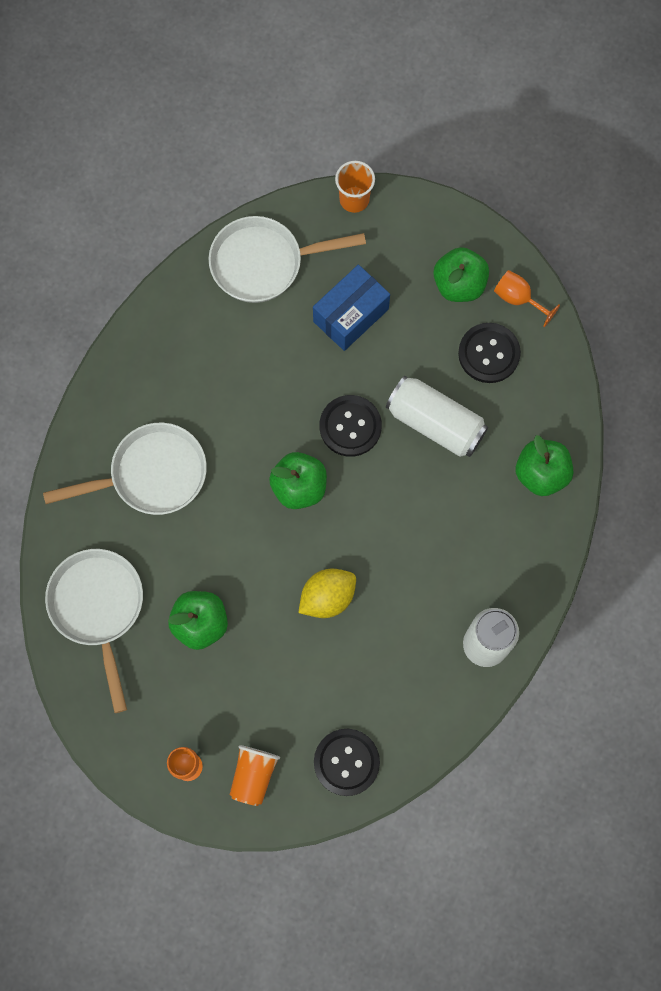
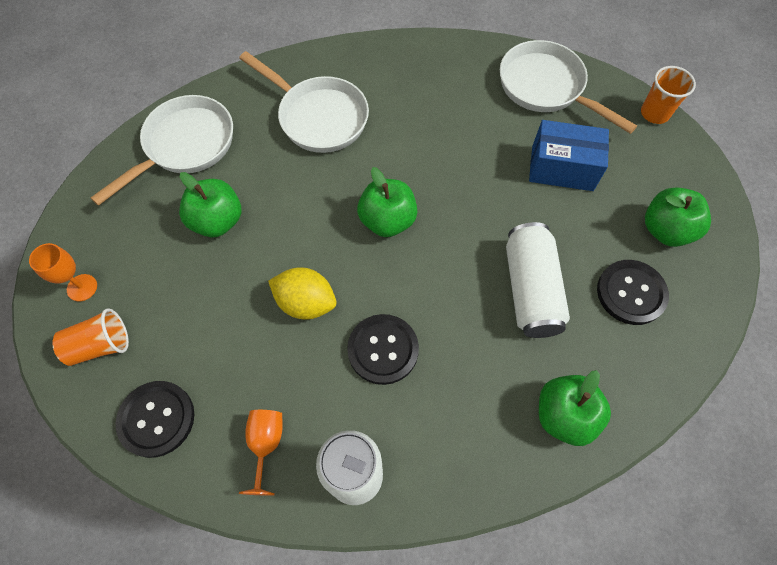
camera: 55 degrees right, 10 degrees down
(350, 426) = (470, 226): black button -> black button (383, 350)
(518, 299) = (701, 285): orange goblet -> orange goblet (266, 444)

